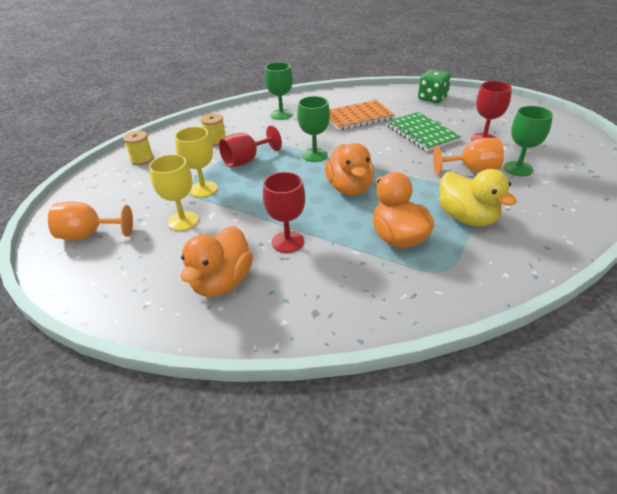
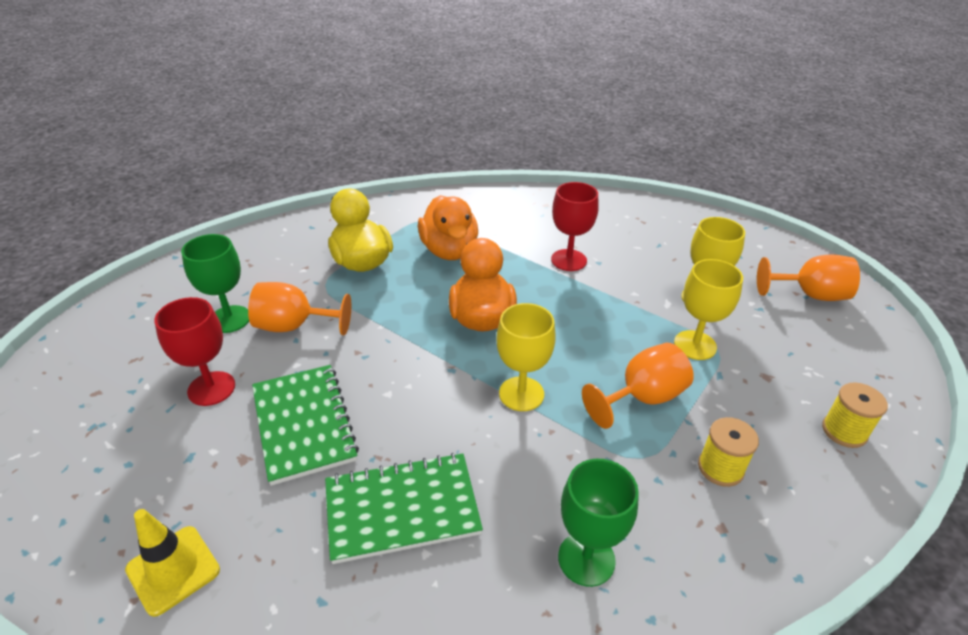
camera: 175 degrees left, 0 degrees up
(222, 282) = (631, 233): orange duck -> none
(246, 160) = (642, 398): red goblet -> orange goblet
(314, 155) = (521, 394): green goblet -> yellow goblet
(358, 117) = (402, 509): orange notebook -> green notebook
(432, 98) = (173, 570): green dice -> yellow traffic cone

